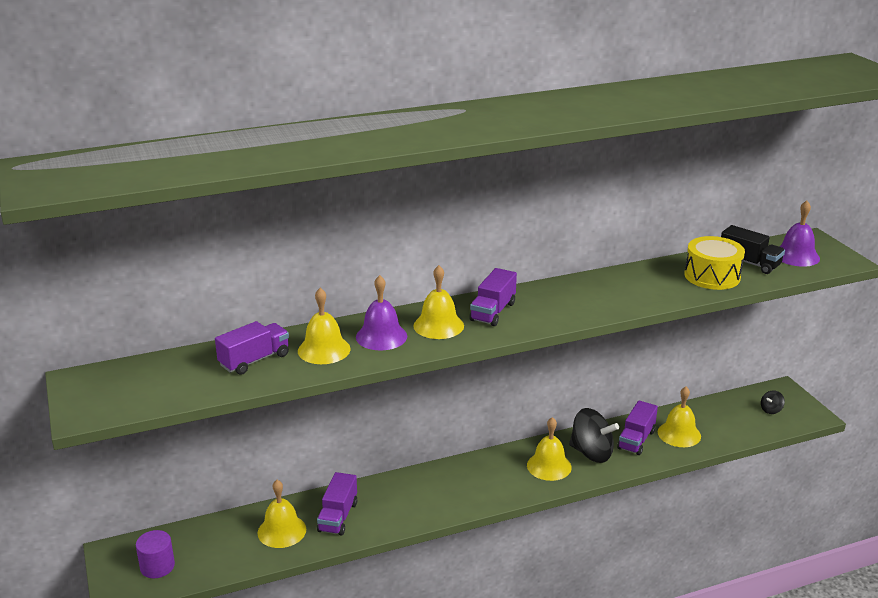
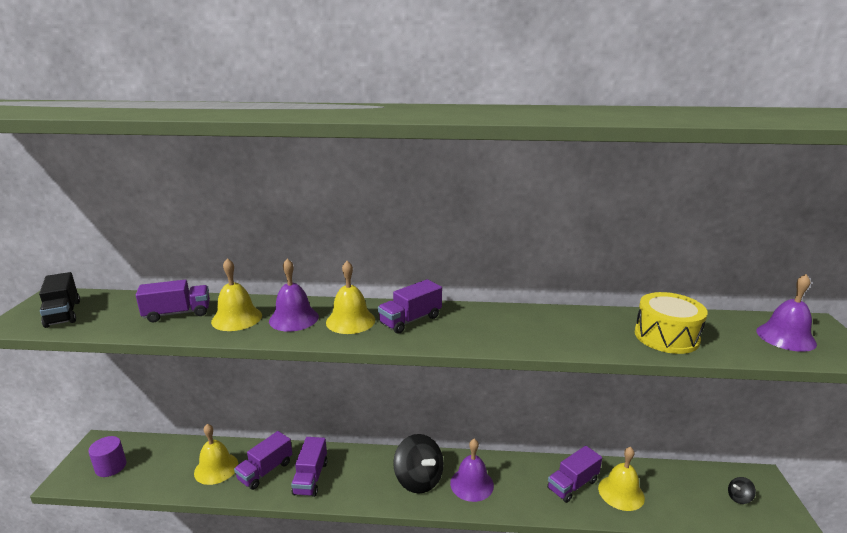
camera: 25 degrees right, 5 degrees down
(391, 508) = (311, 478): none -> purple truck
(549, 466) = (472, 484): yellow bell -> purple bell
(591, 453) = (520, 484): black spinning top -> black spinning top (418, 479)
(749, 263) = (720, 332): black truck -> black truck (63, 314)

